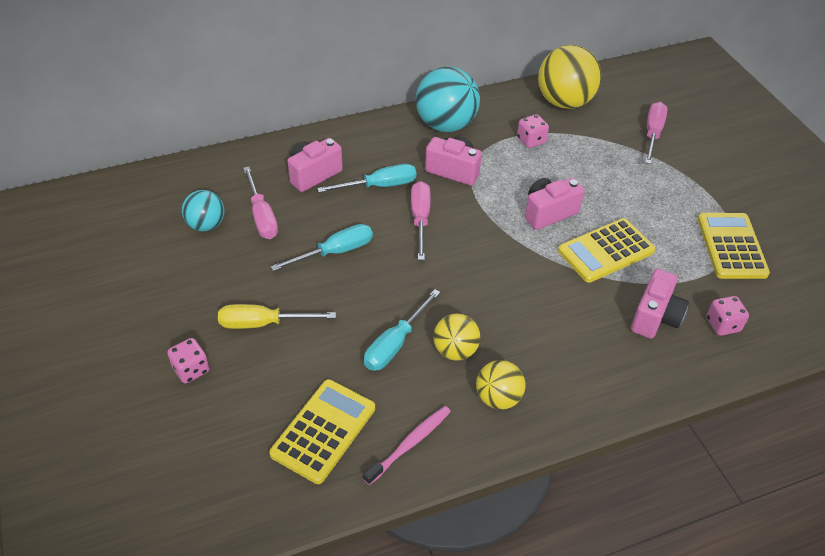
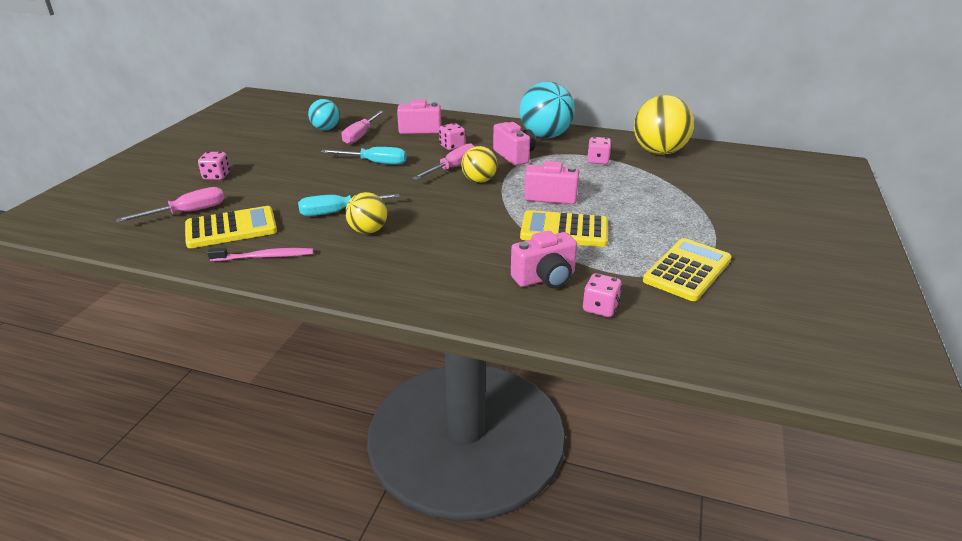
camera: 40 degrees right, 15 degrees down
(263, 323) = (283, 174): yellow screwdriver -> none
(379, 186) = (452, 146): turquoise screwdriver -> pink dice
(498, 398) = (355, 263): yellow ball -> yellow ball (479, 180)
(652, 134) = (713, 188): pink screwdriver -> pink screwdriver (187, 212)

